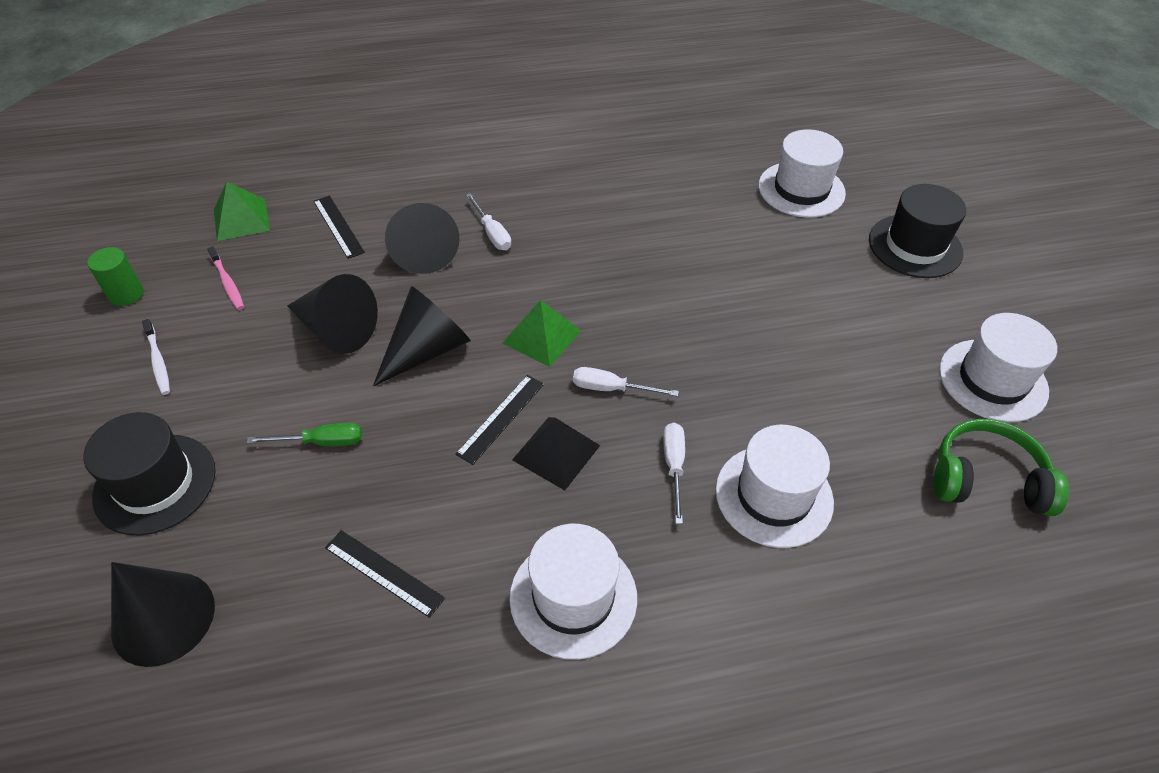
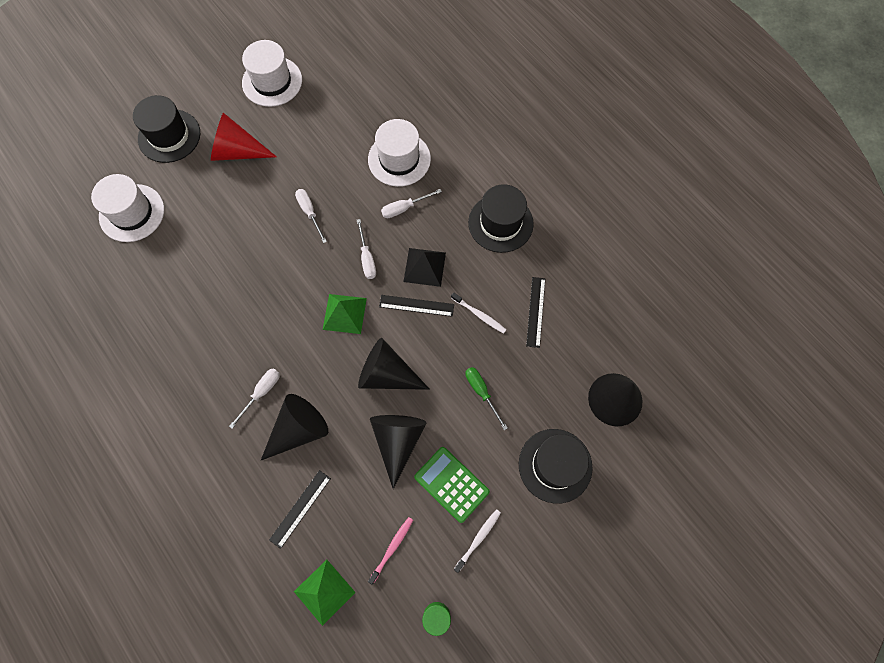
camera: 115 degrees left, 20 degrees up
(240, 361) = (451, 484): none -> green calculator
(433, 490) = (479, 315): none -> white toothbrush
(573, 597) = (500, 223): white hat -> black hat
(722, 350) = (309, 212): none -> white screwdriver
(863, 304) = (237, 151): none -> red cone
(987, 480) = (343, 75): green headphones -> none

